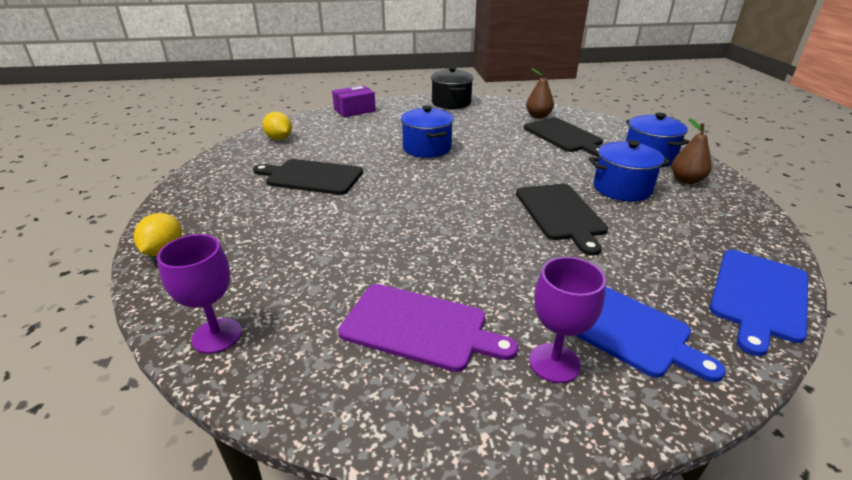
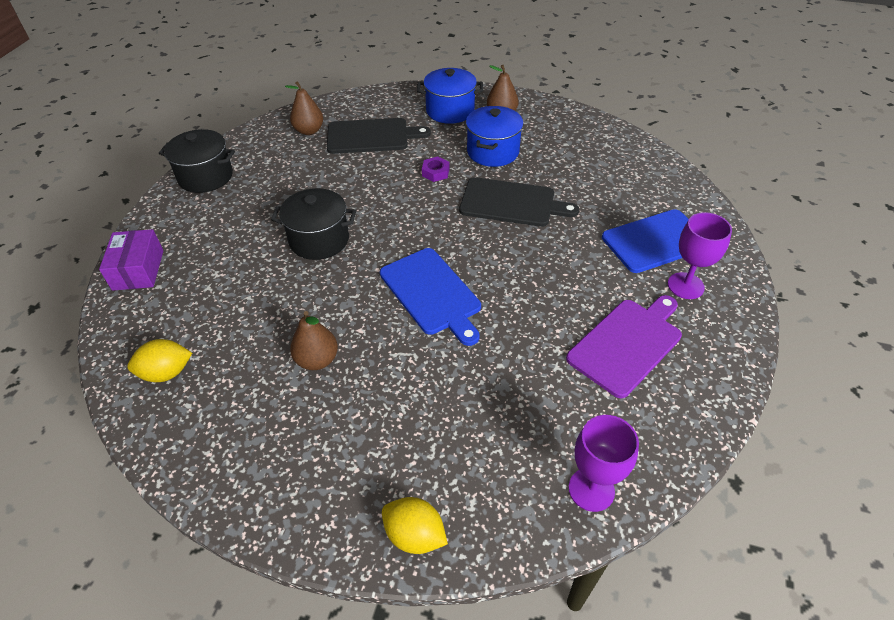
camera: 65 degrees left, 15 degrees up
(311, 177) = (317, 360): black cutting board -> brown pear
(427, 148) = (319, 240): blue pot -> black pot
(555, 170) = (435, 172): none -> purple nut
(759, 297) = (654, 165): blue cutting board -> blue cutting board (432, 293)

